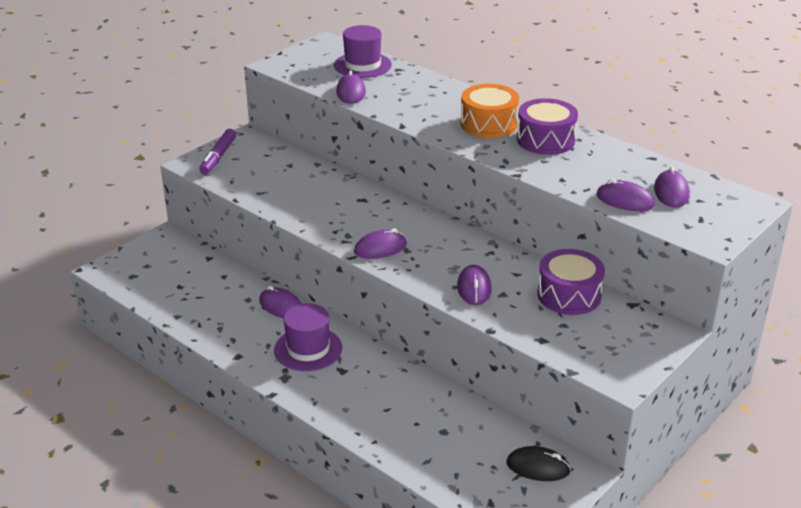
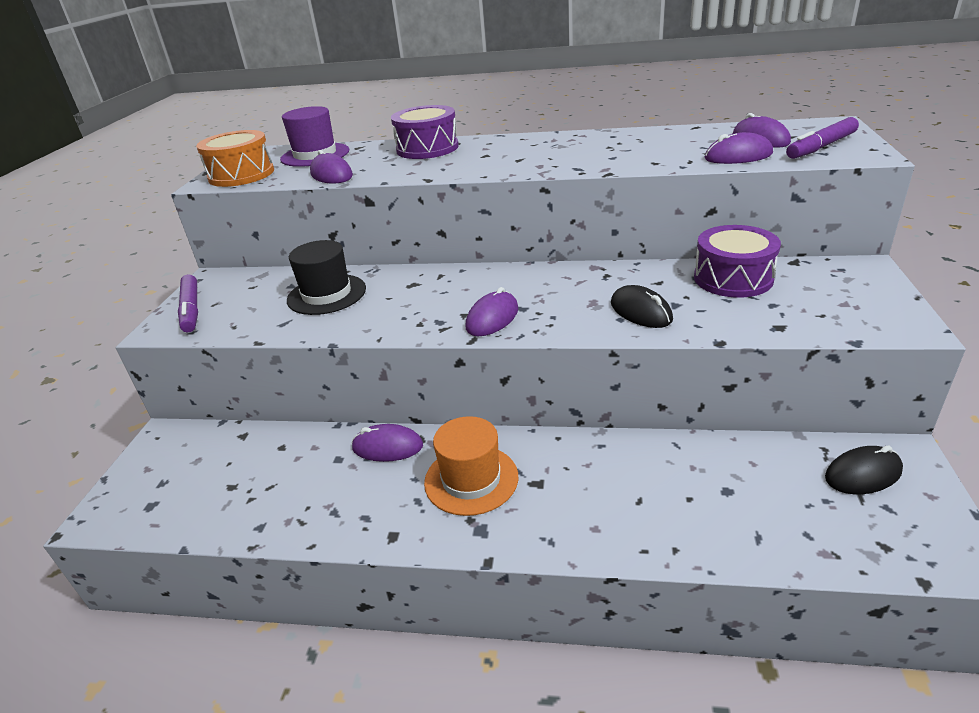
camera: 30 degrees left, 0 degrees up
(304, 182) = (326, 294): none -> black hat
(308, 349) = (471, 479): purple hat -> orange hat
(474, 288) = (641, 311): purple mouse -> black mouse
(488, 124) = (513, 152): orange drum -> orange drum (241, 175)
(545, 140) = (585, 145): purple drum -> purple drum (427, 148)
(696, 220) = (821, 147): none -> purple marker

